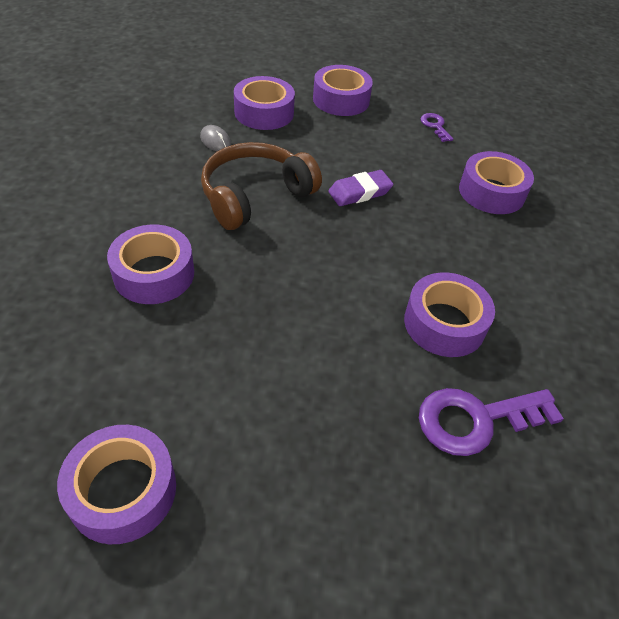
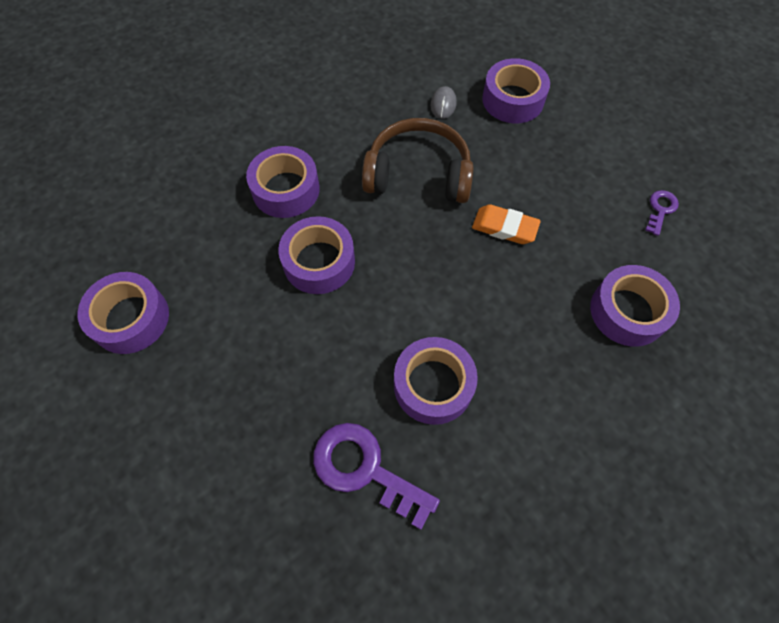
camera: 50 degrees right, 15 degrees up
(341, 100) = (599, 126): purple tape -> purple tape (319, 262)
(360, 192) = (504, 227): purple eraser -> orange eraser

